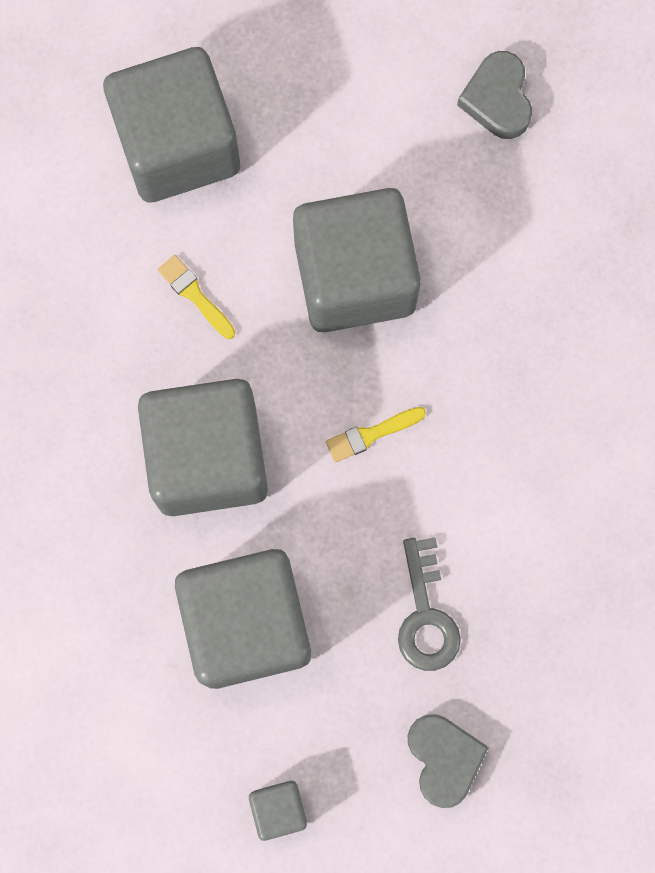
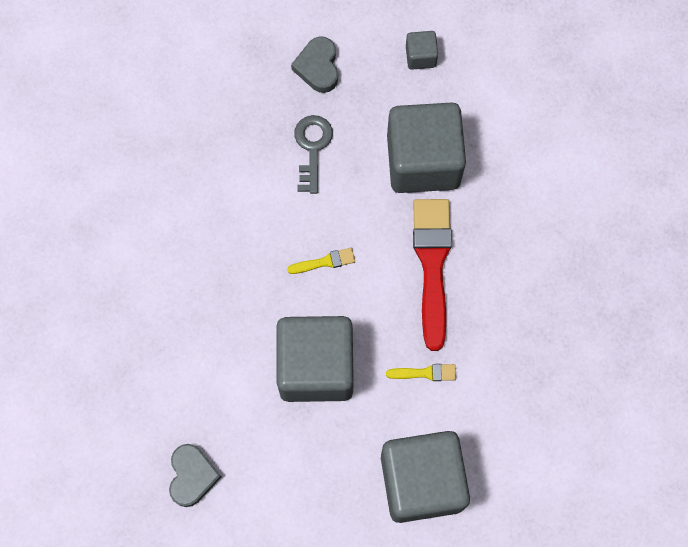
camera: 170 degrees left, 5 degrees down
(195, 295) = (425, 373): yellow brush -> yellow brush turned 60 degrees counterclockwise
(208, 458) = (432, 264): grey cube -> red brush

